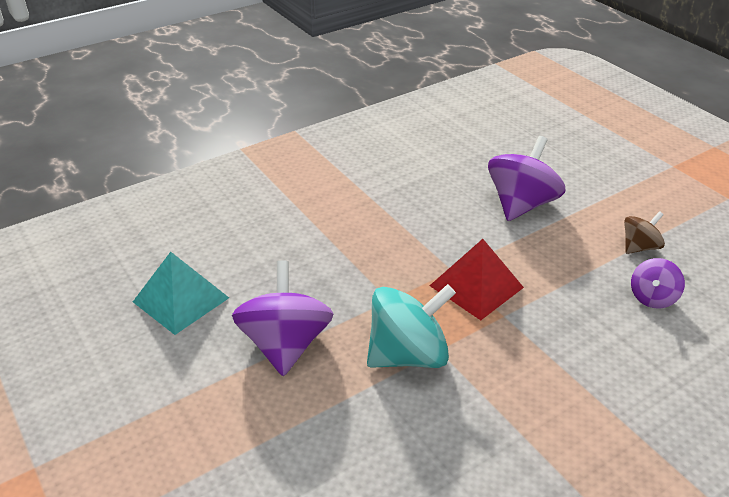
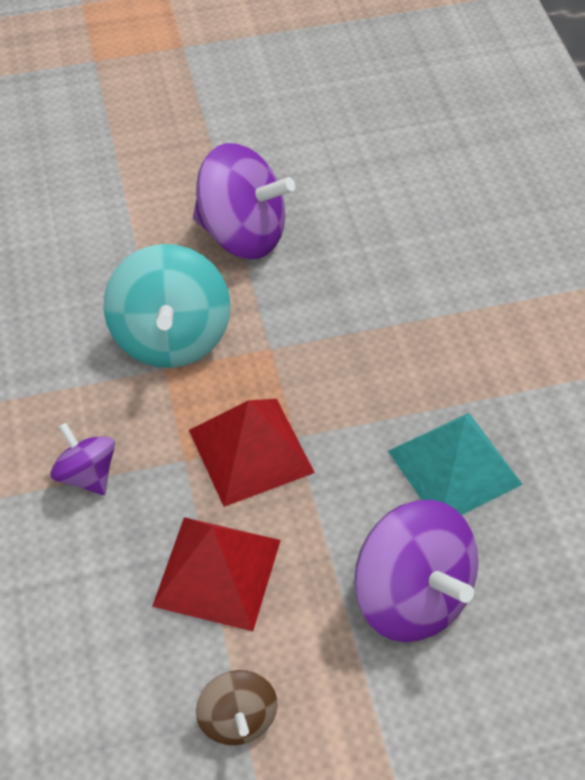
camera: 110 degrees right, 15 degrees up
(181, 299) = (357, 160): turquoise pyramid -> turquoise pyramid (454, 467)
(567, 277) = (217, 572): none -> red pyramid
(652, 297) = (127, 664): purple spinning top -> purple spinning top (87, 474)

